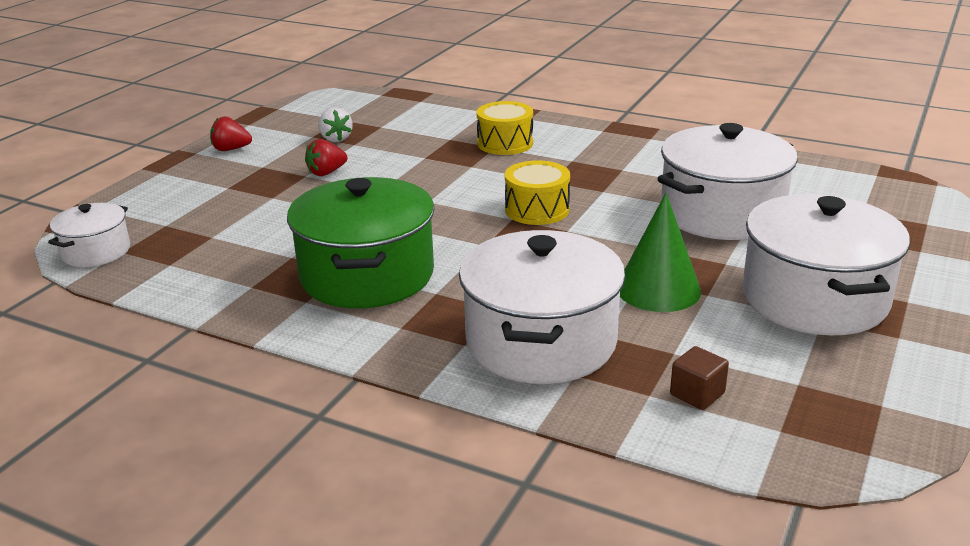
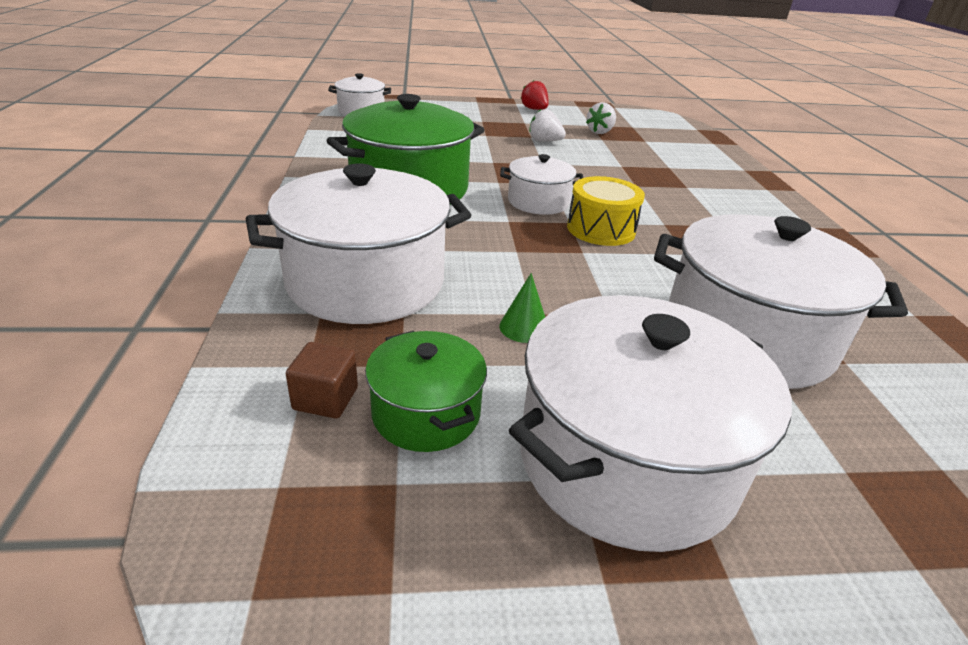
camera: 55 degrees right, 5 degrees up
(326, 173) = (544, 141): red strawberry -> white strawberry
(462, 220) = (538, 202): none -> white pot
(505, 143) = (700, 189): yellow drum -> none
(658, 289) = (524, 327): green cone -> green cone, size x0.49
(736, 356) = (426, 413): none -> green pot

